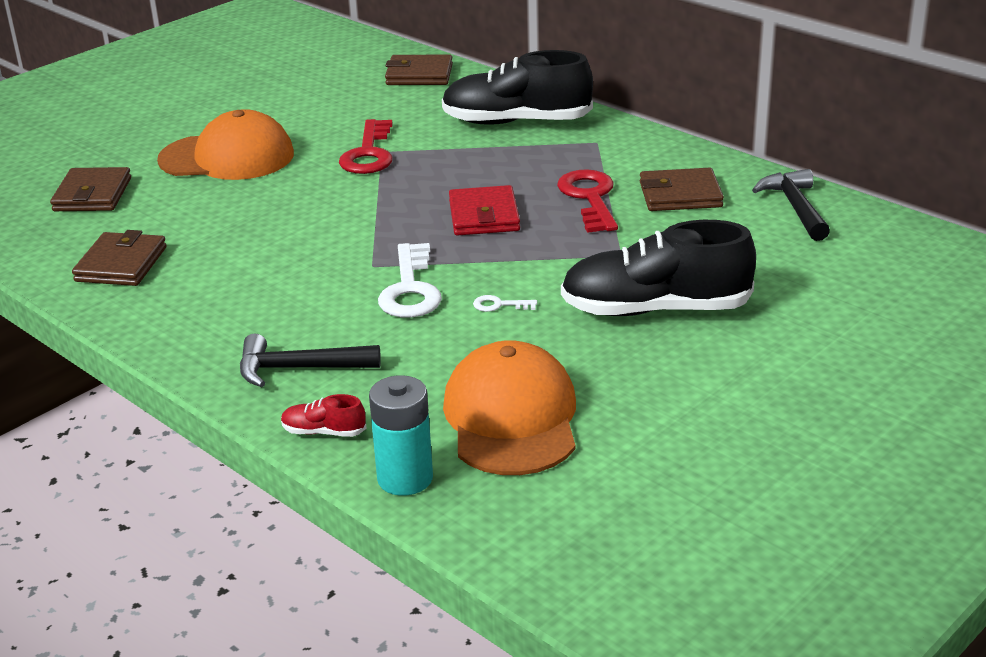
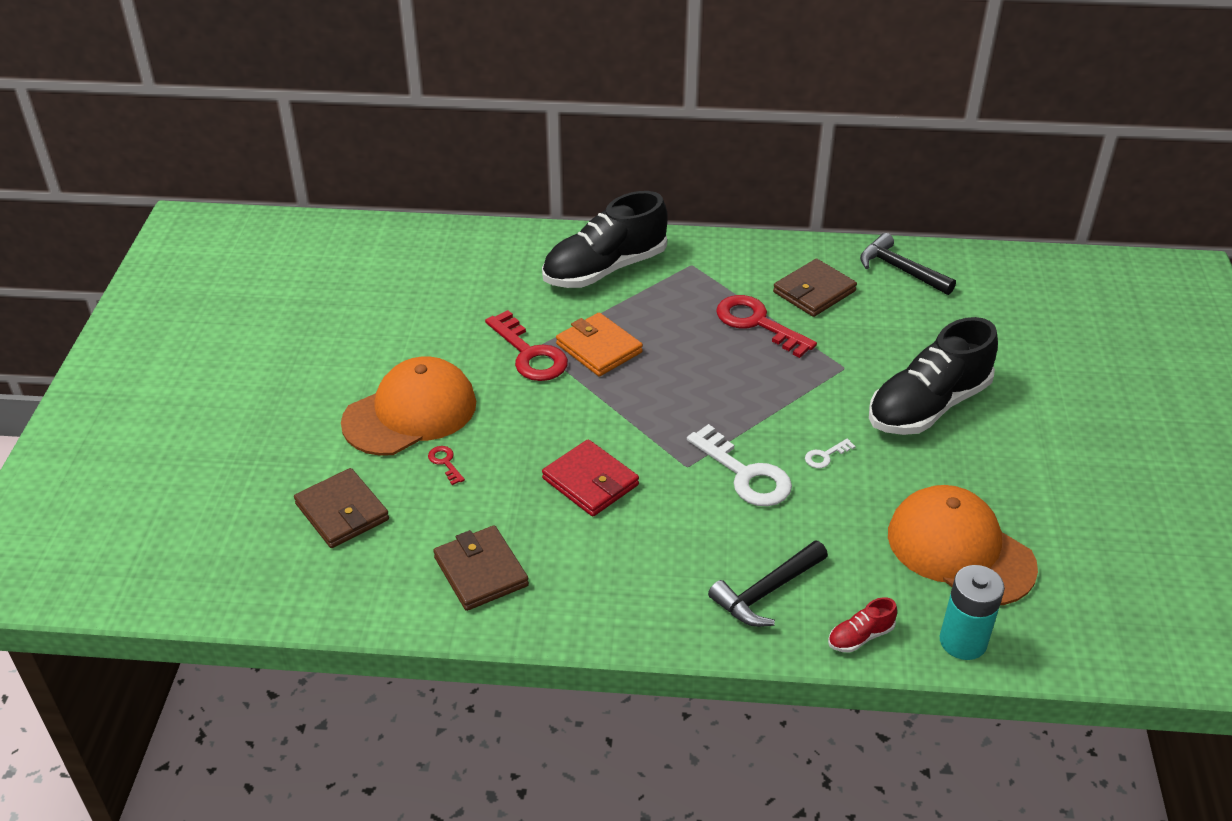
camera: 40 degrees left, 10 degrees up
(202, 194) = (445, 462): none -> red key
(419, 75) = (456, 249): brown wallet -> none
(428, 168) = (599, 348): none -> orange wallet
(484, 216) = (704, 376): red wallet -> red wallet (590, 482)

